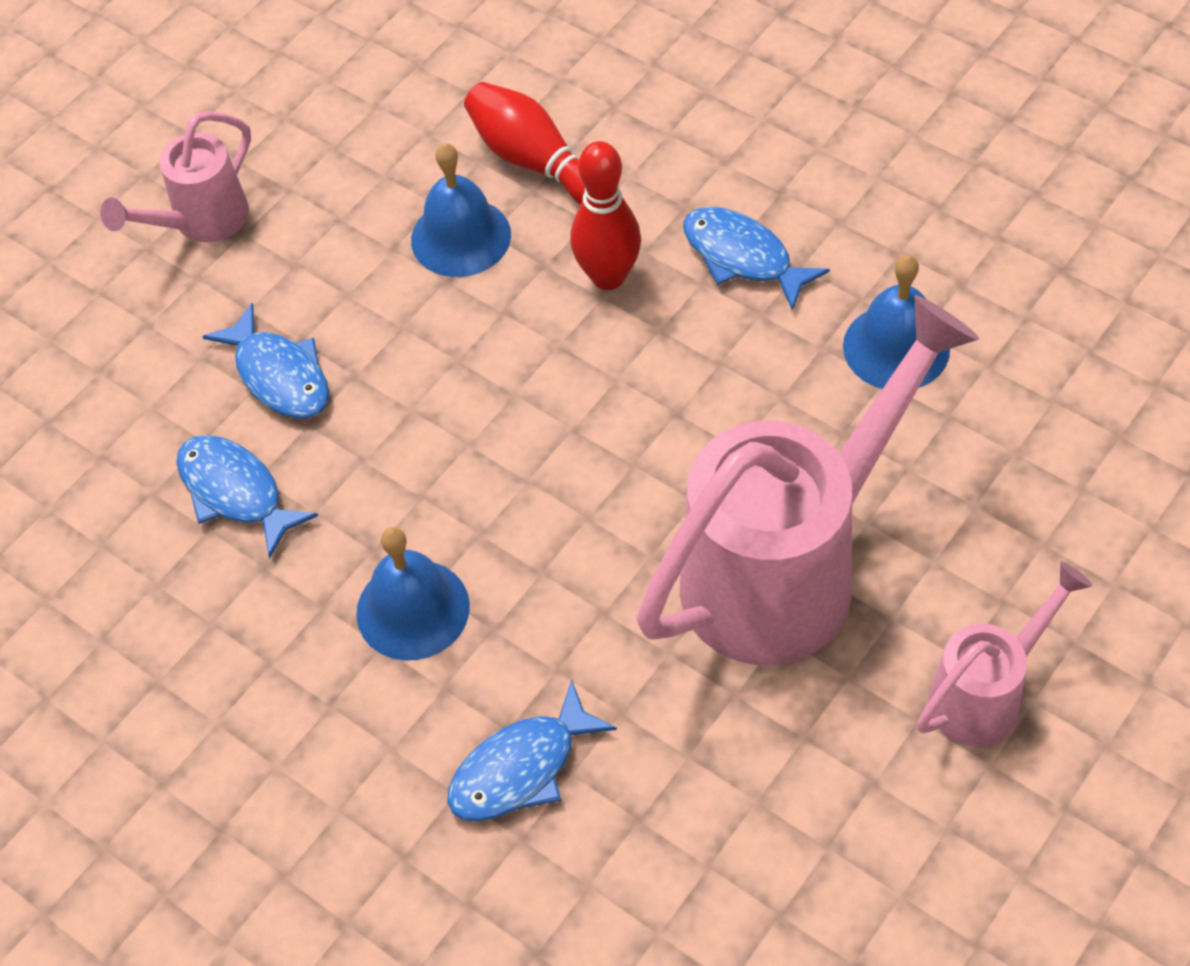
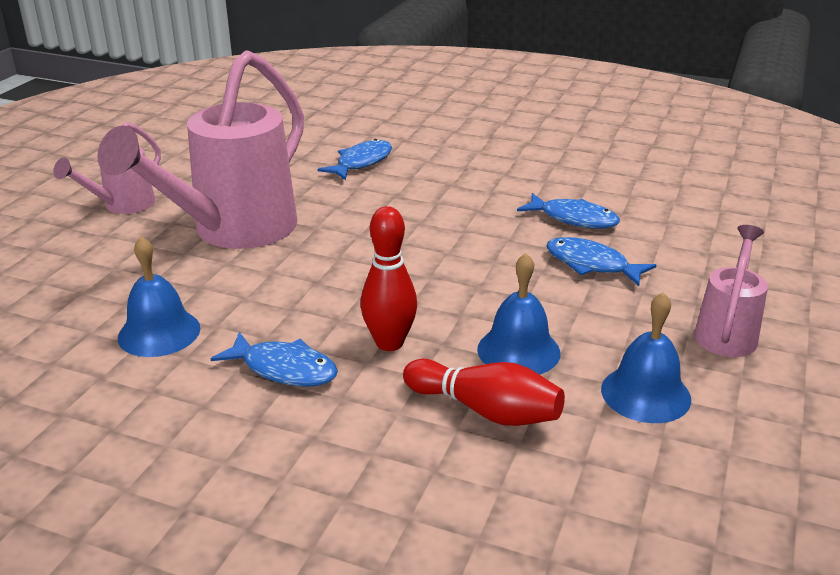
camera: 160 degrees right, 25 degrees down
(413, 609) = (442, 195): blue bell -> blue bell (645, 394)

